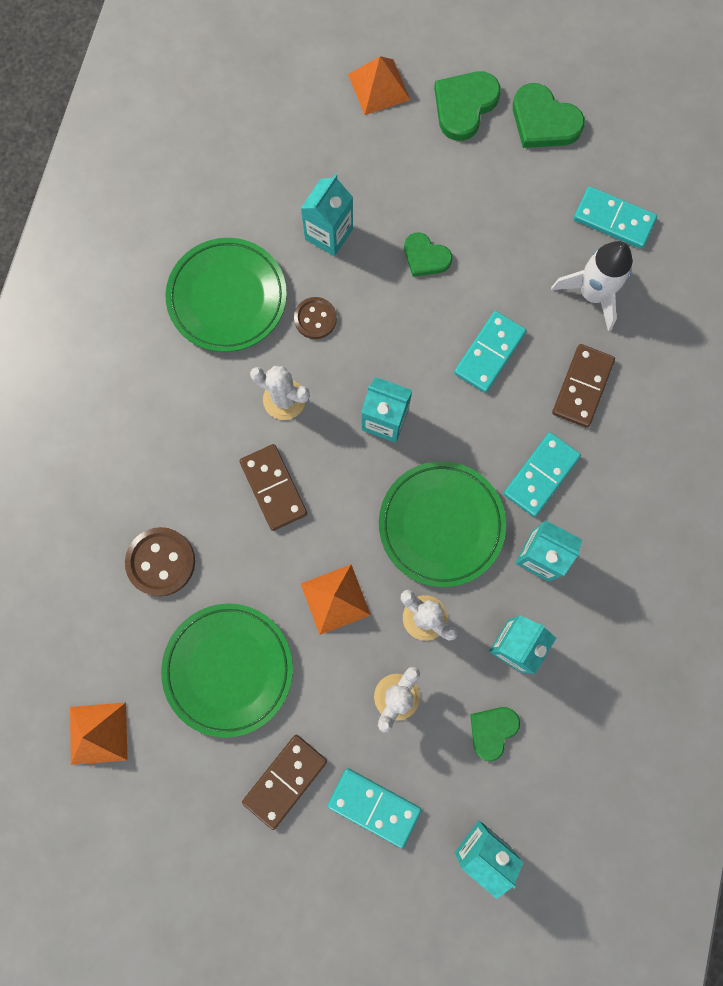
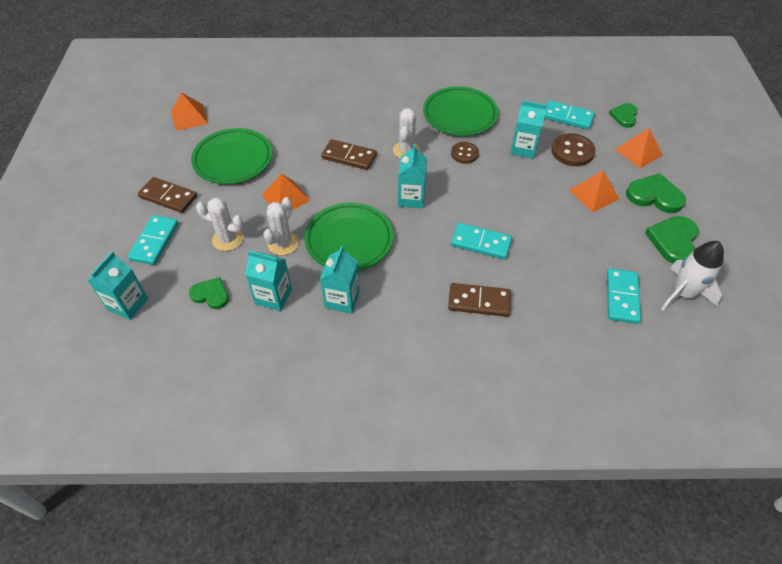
camera: 75 degrees right, 25 degrees down
(161, 562) = (291, 121): brown button -> brown button (572, 151)
(273, 488) = (349, 157): brown domino -> brown domino turned 60 degrees clockwise
(425, 257) = (533, 197): green heart -> green heart (624, 116)
(441, 178) = (594, 194): none -> orange pyramid
(540, 475) = (402, 288): turquoise domino -> turquoise domino (567, 117)
(592, 294) = (555, 294): white rocket -> white rocket (683, 294)

